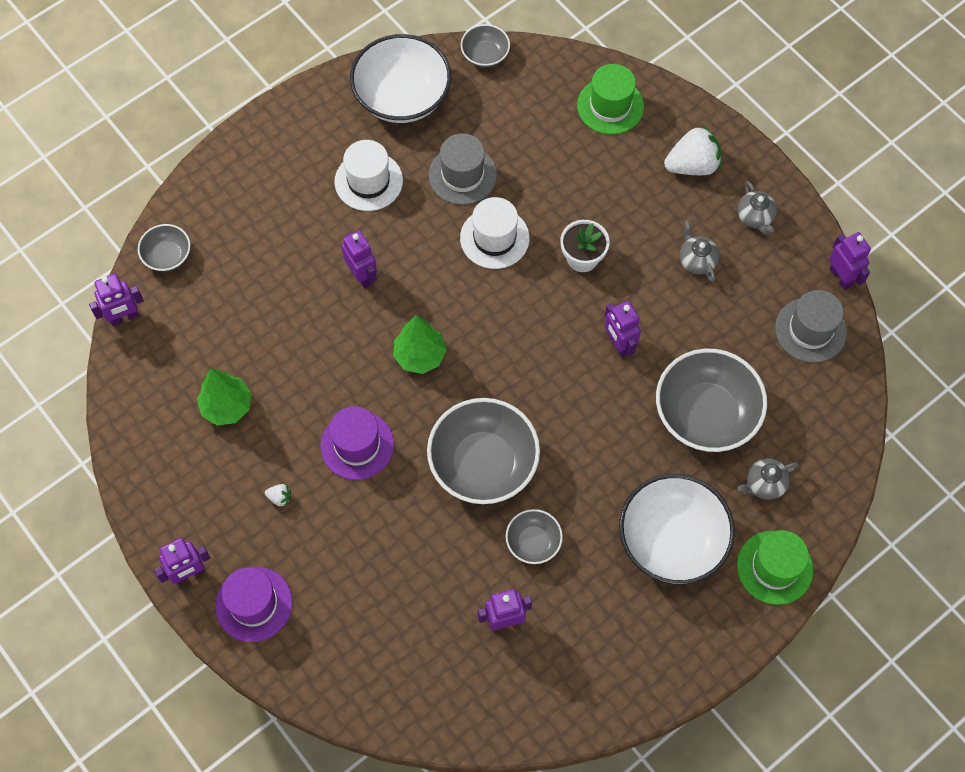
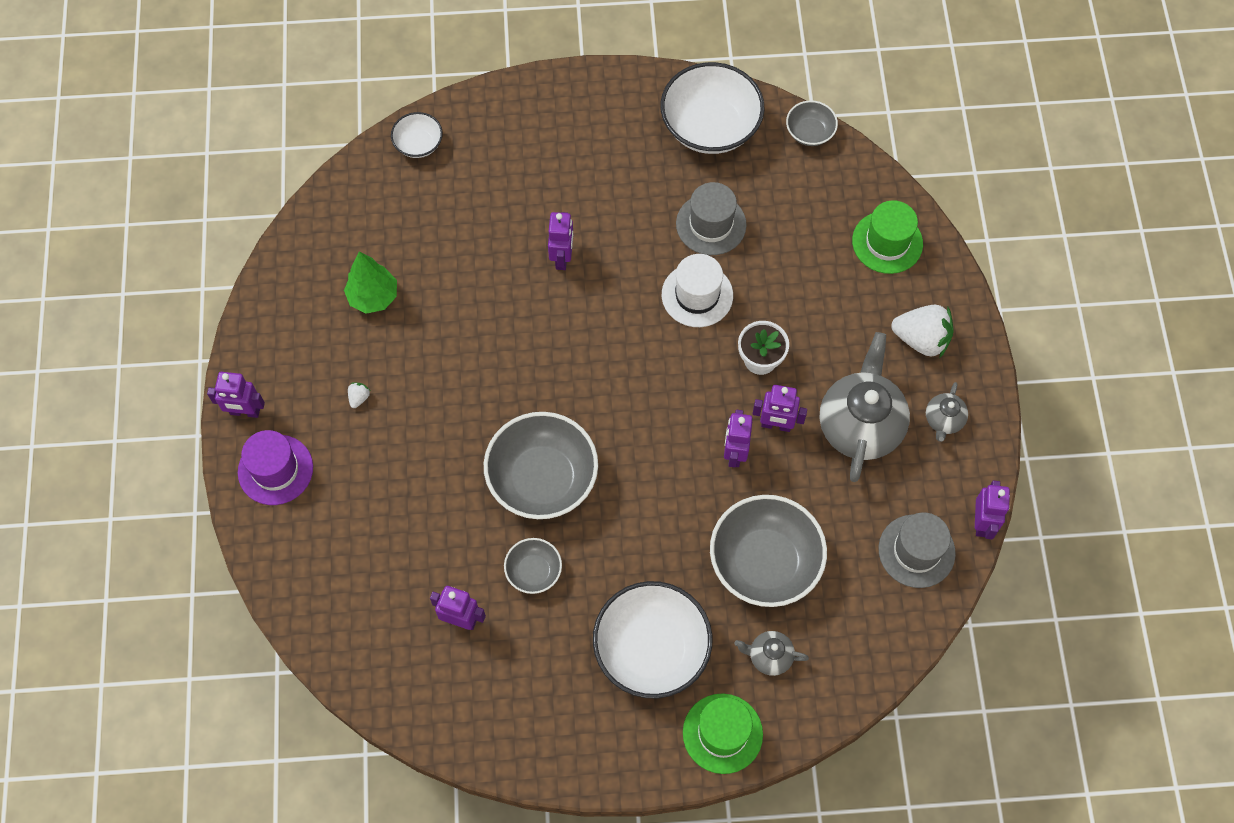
camera: 35 degrees right, 0 degrees up
(124, 317) = (348, 173): purple robot -> purple robot (776, 425)
(167, 256) = (418, 144): grey bowl -> white bowl
(279, 497) = (359, 398): white strawberry -> white strawberry turned 120 degrees counterclockwise
(357, 445) = (452, 395): purple hat -> none
(368, 181) = (627, 181): white hat -> none
(420, 356) = (558, 355): green tree -> none
(697, 260) = (860, 425): grey teapot -> grey teapot, size x2.11

